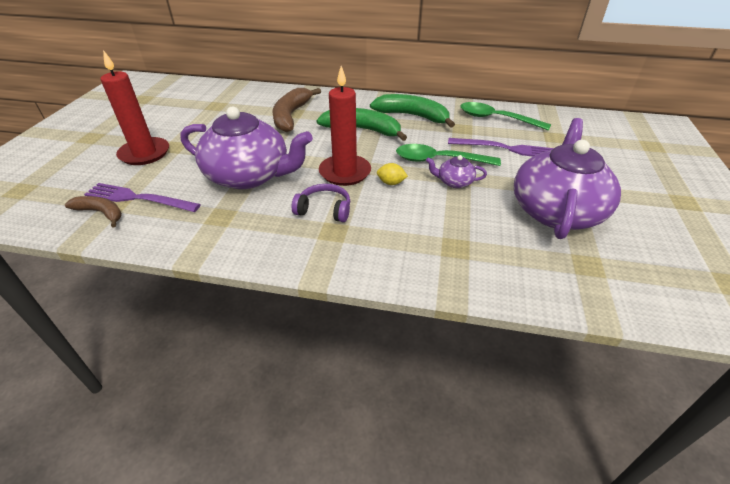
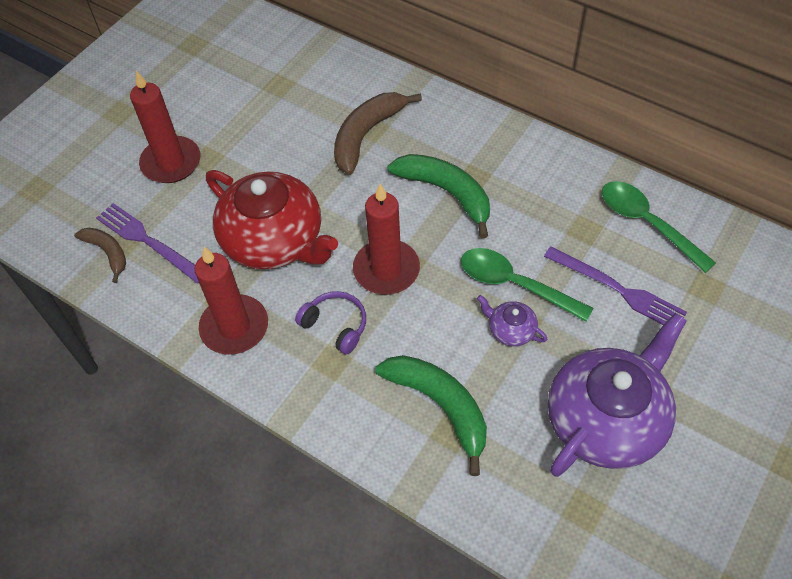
camera: 25 degrees right, 15 degrees up
(238, 231) = (234, 327): none -> red candle
(249, 176) = (274, 240): purple teapot -> red teapot
(391, 183) = (432, 306): yellow lemon -> none
(412, 116) = (529, 182): green banana -> green banana (440, 406)

